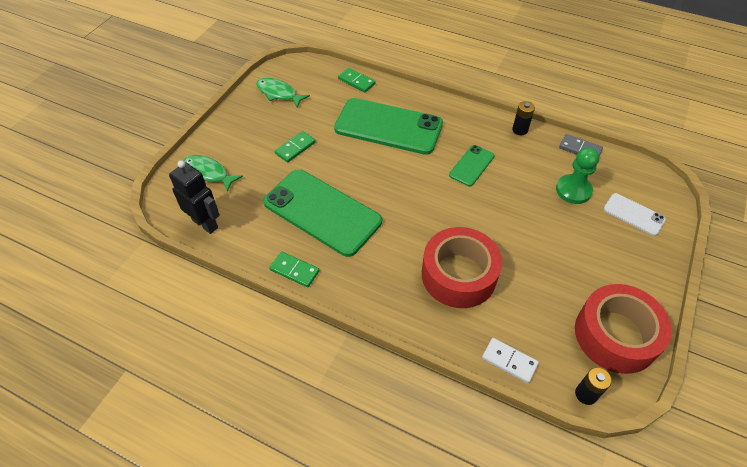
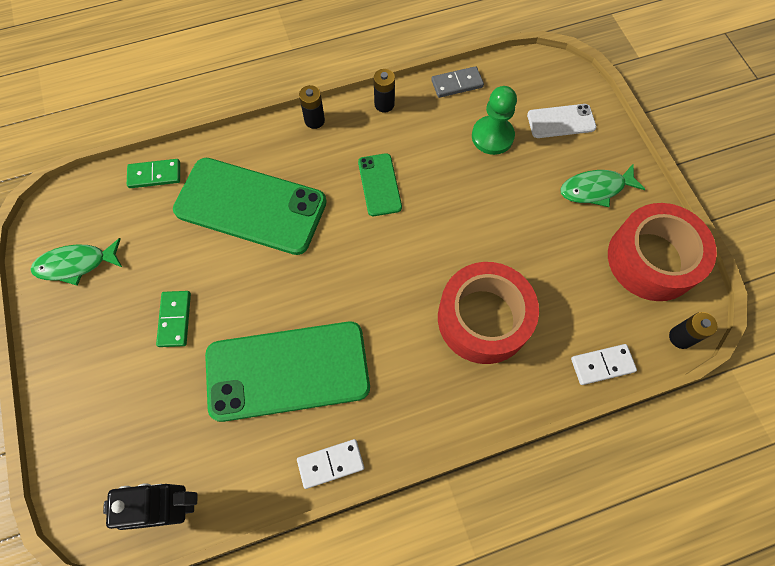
camera: 45 degrees left, 15 degrees up
(208, 173) = (105, 442): green fish -> green fish (595, 189)
(294, 270) = (331, 464): green domino -> white domino
(388, 126) = (250, 206): green phone -> green phone turned 45 degrees clockwise
(468, 111) = (314, 120): none -> black battery

